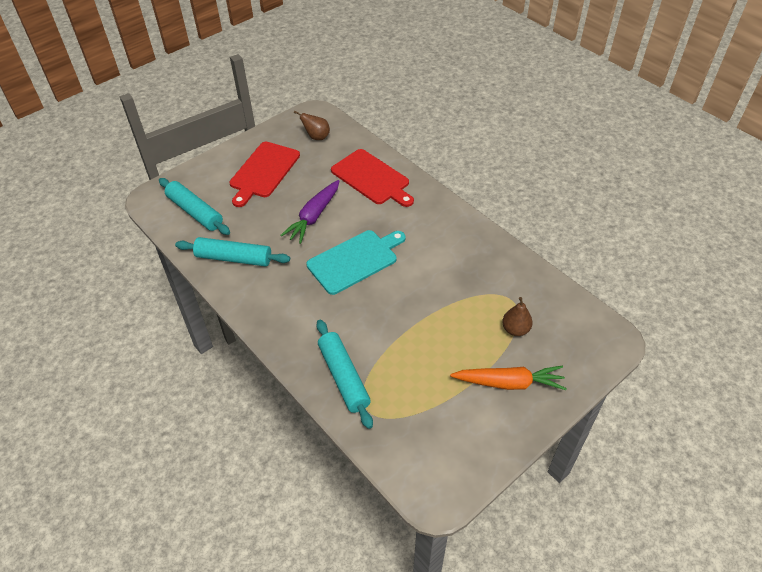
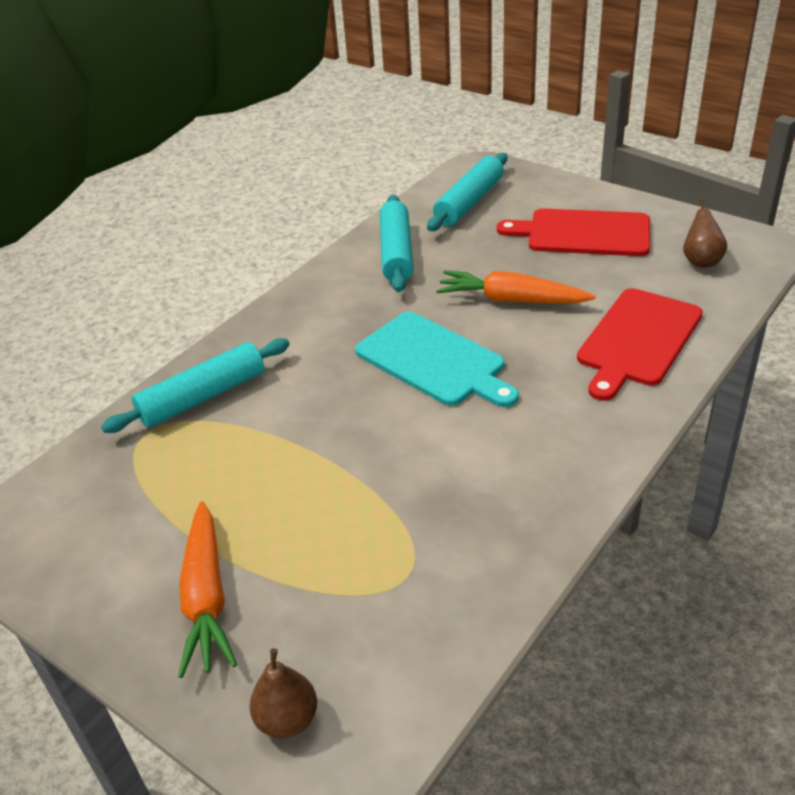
camera: 80 degrees right, 10 degrees down
(314, 216) = (511, 300): purple carrot -> orange carrot
(515, 329) = (332, 592): brown pear -> brown pear (287, 719)

